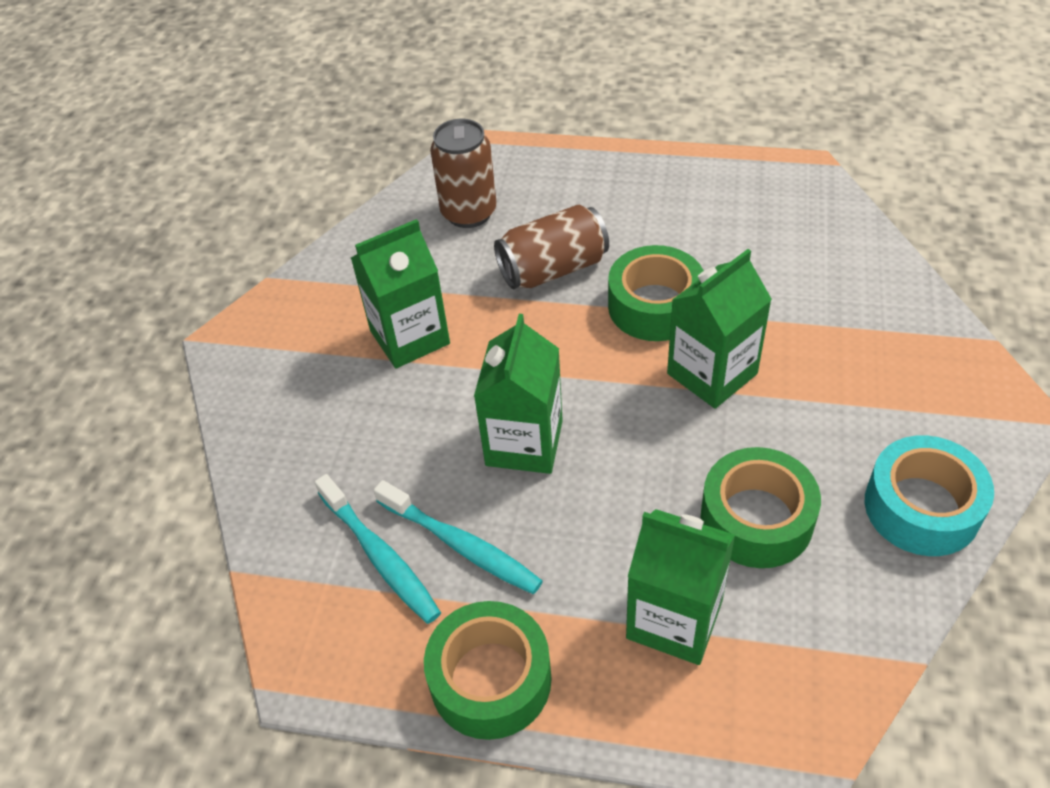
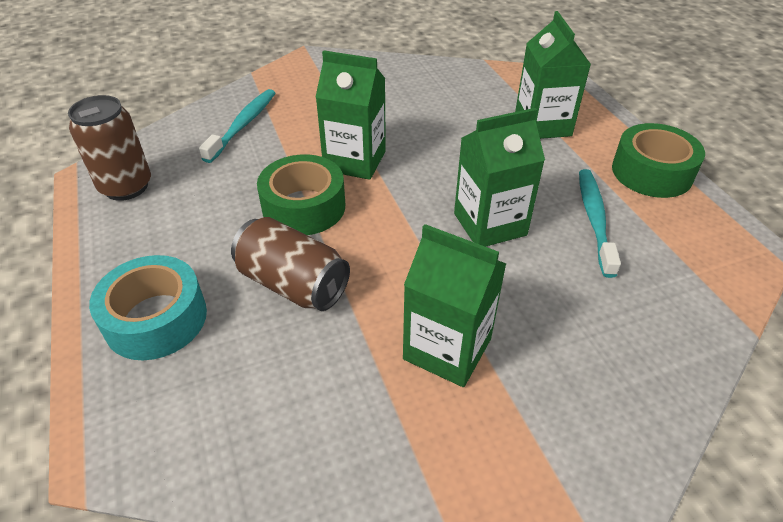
camera: 125 degrees left, 5 degrees down
(380, 556) = (647, 255): turquoise toothbrush -> turquoise toothbrush (243, 125)
(469, 213) = (237, 394): brown can -> brown can (126, 187)
(756, 519) = (453, 116): green tape -> none
(921, 507) = (396, 73): turquoise tape -> turquoise tape (156, 319)

